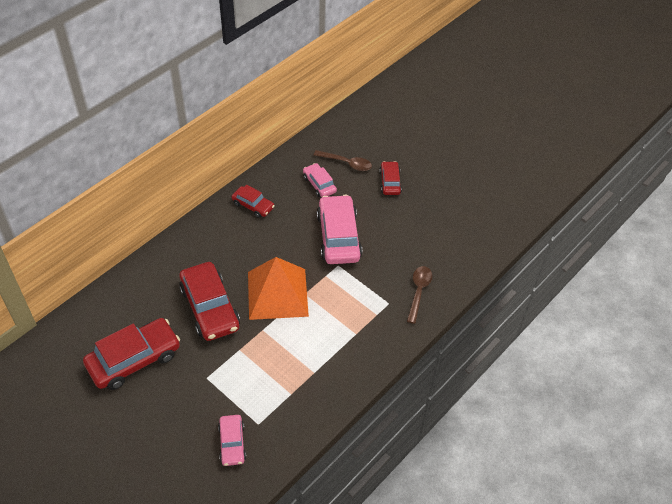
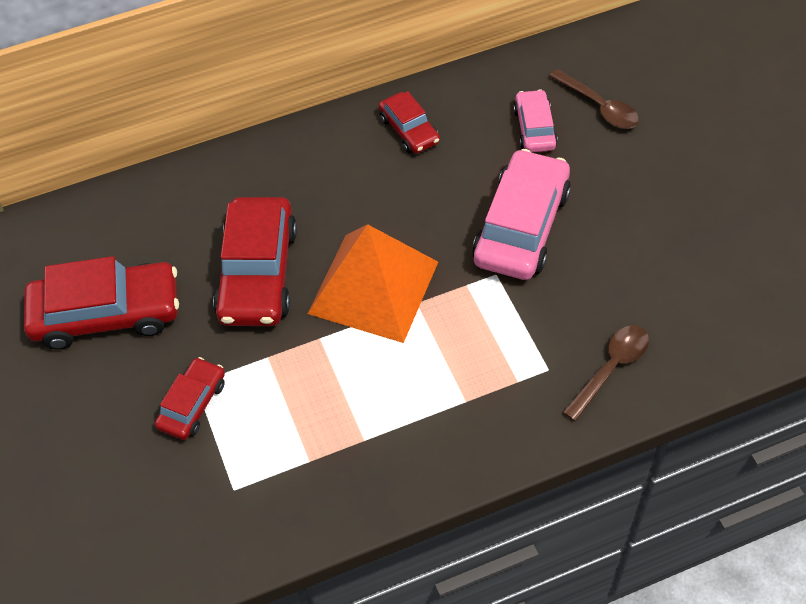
camera: 30 degrees right, 5 degrees up
(232, 443) = (178, 504): pink car -> none
(390, 182) = (658, 161): red car -> red car (192, 404)

